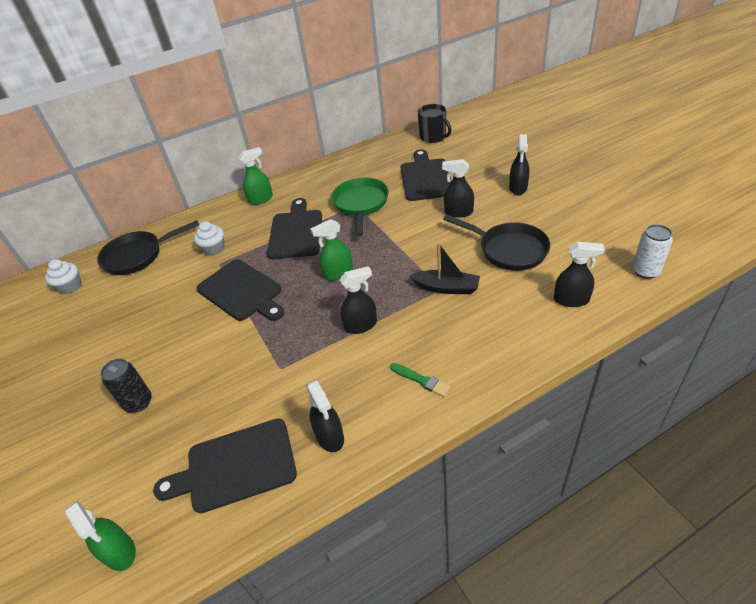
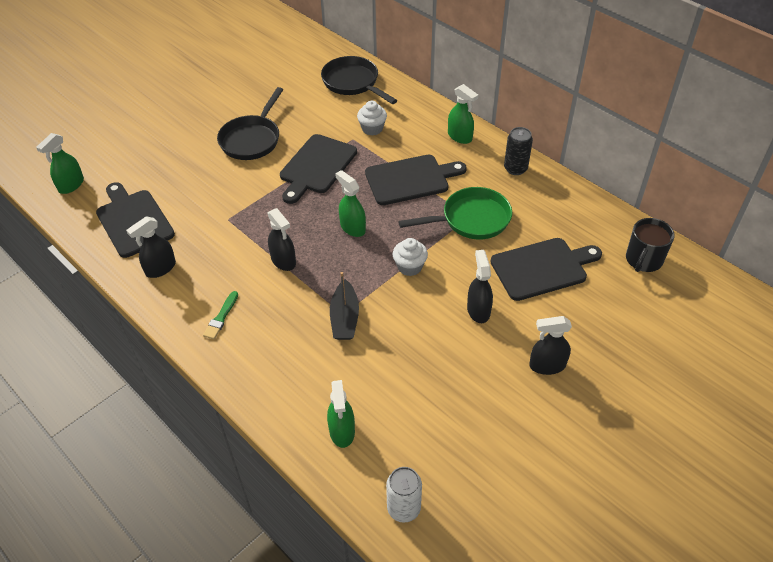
camera: 70 degrees right, 5 degrees up
(70, 286) = (307, 59): white cupcake -> white cupcake (409, 267)
(138, 402) = (188, 148): black can -> black can (515, 168)
(509, 250) = (418, 366): black pan -> black pan (252, 139)
(571, 300) = (342, 431): black spray bottle -> green spray bottle

